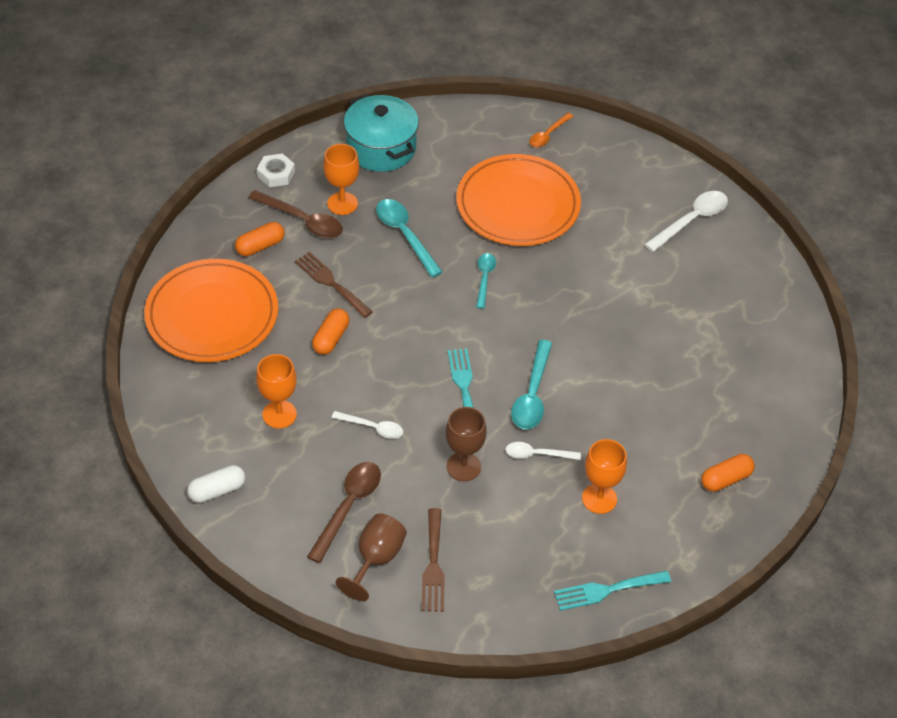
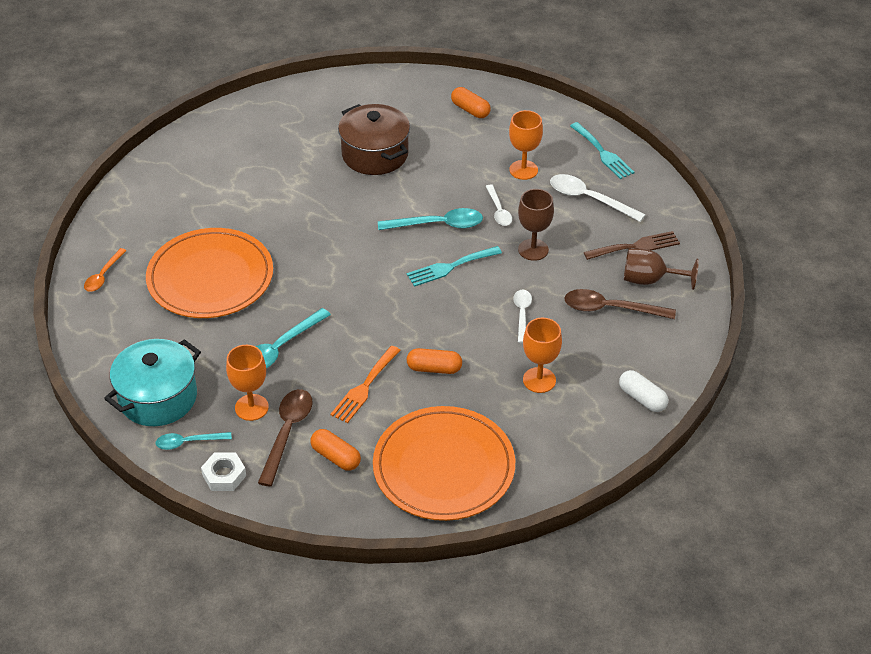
camera: 105 degrees left, 5 degrees down
(330, 283) = (364, 387): brown fork -> orange fork
(484, 278) = (316, 280): turquoise spoon -> turquoise spoon (188, 442)
(548, 135) = (103, 275): orange spoon -> orange spoon turned 90 degrees clockwise
(666, 369) = (375, 154): none -> brown pot
(691, 220) = (195, 164): white spoon -> white spoon (589, 199)

